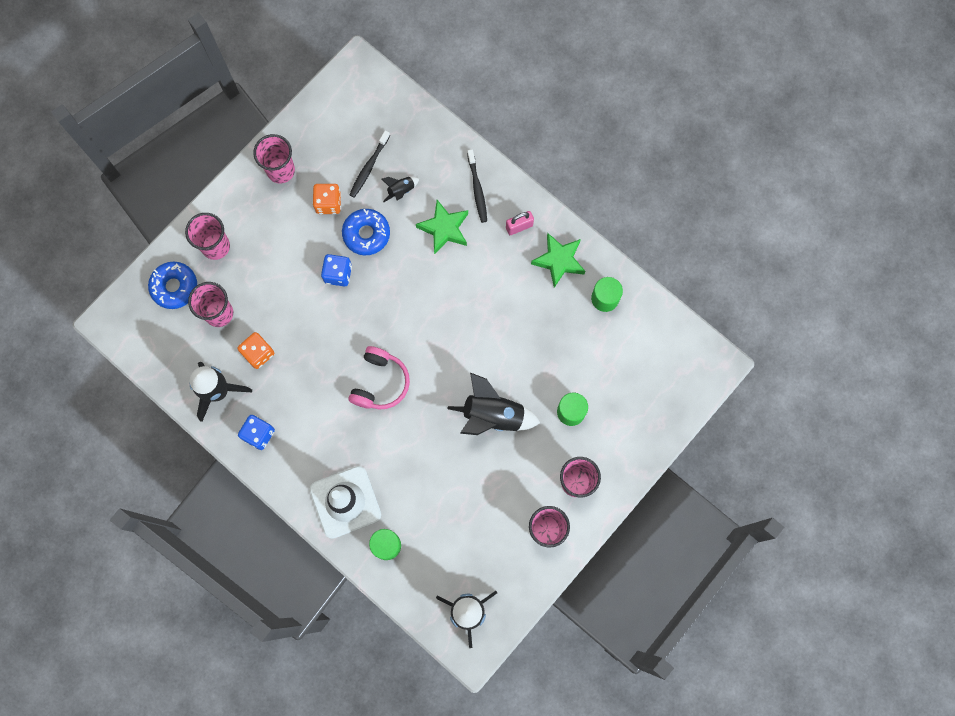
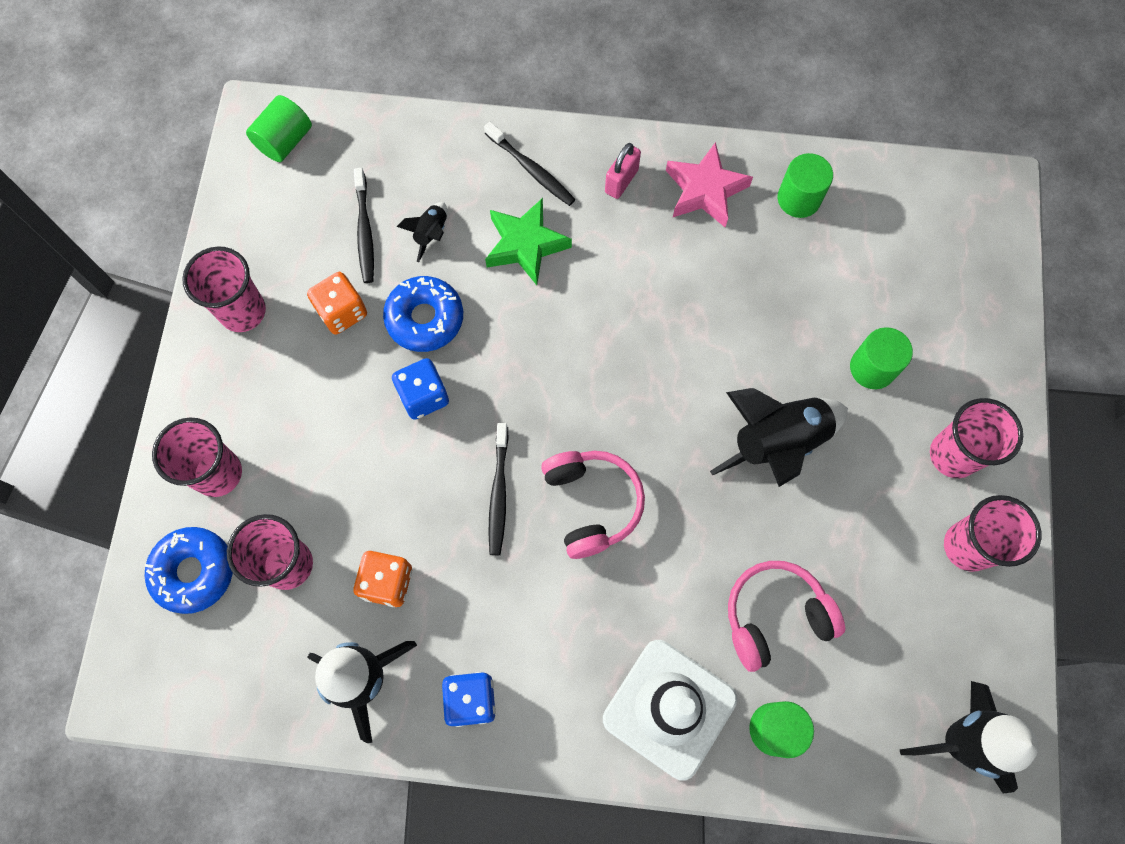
camera: 35 degrees left, 5 degrees down
(339, 347) = (498, 493): none -> black toothbrush
(362, 89) = (284, 141): none -> green cylinder
(426, 496) = (775, 616): none -> pink headphones
(559, 261) = (705, 190): green star -> pink star

